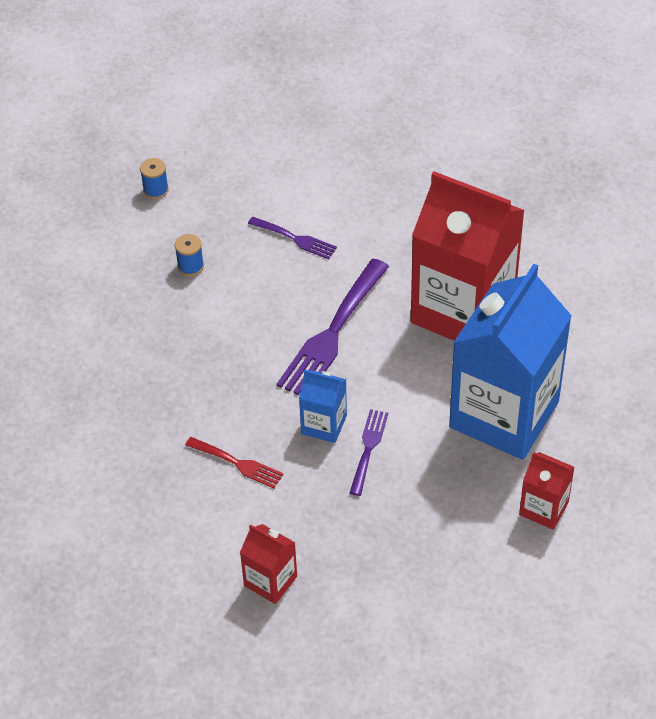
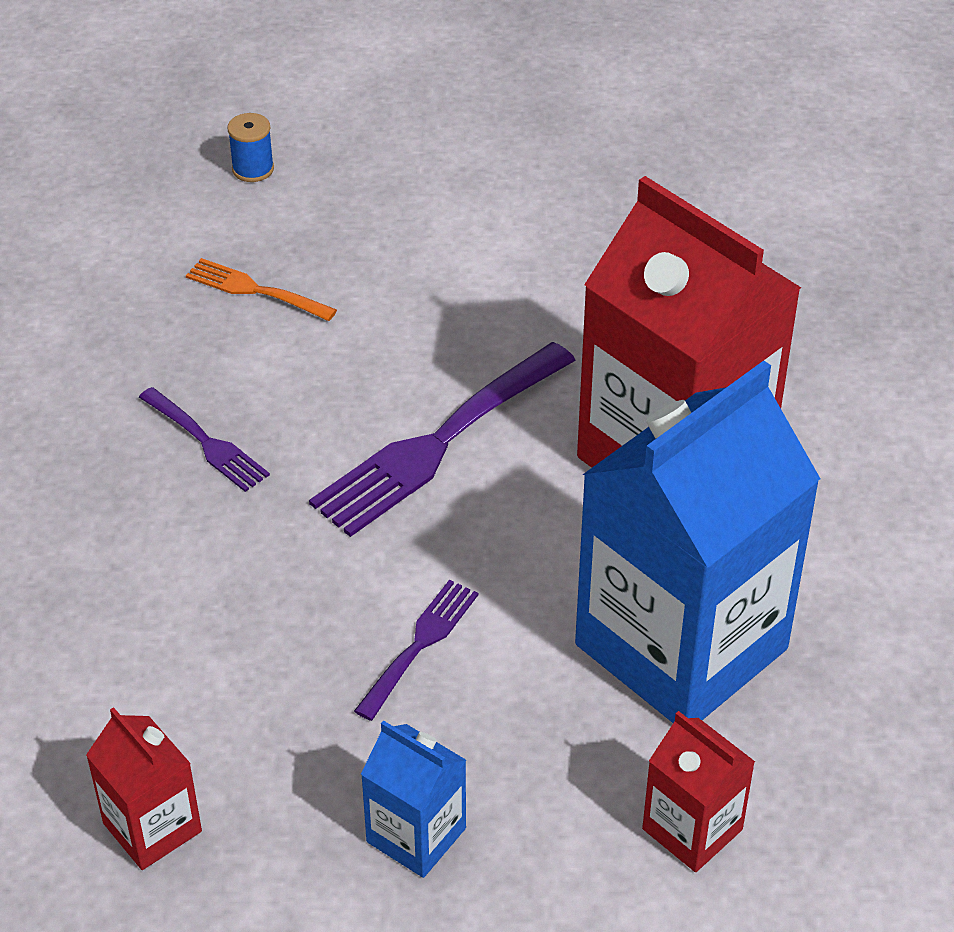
camera: 15 degrees right, 5 degrees down
(190, 266) = (254, 290): blue spool -> orange fork
(238, 463) = (188, 613): red fork -> none
(295, 239) = (441, 286): purple fork -> purple fork (207, 443)
(324, 424) = (360, 586): blue carton -> blue carton (416, 835)

